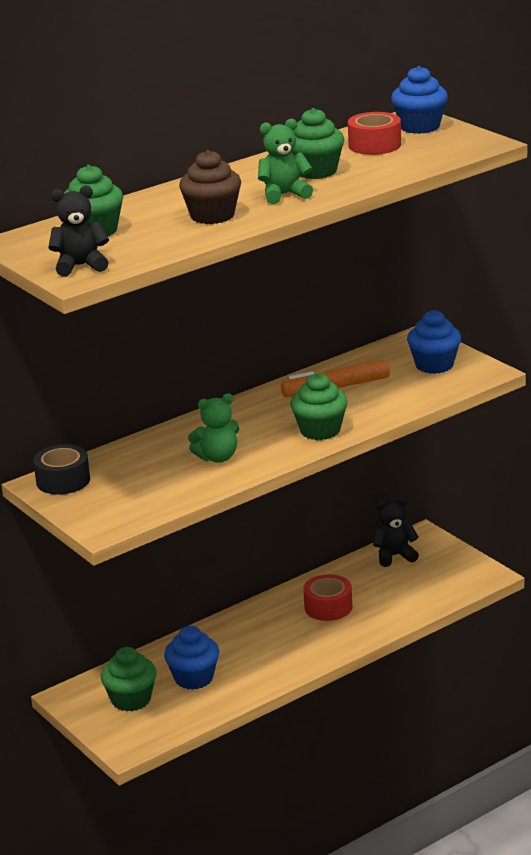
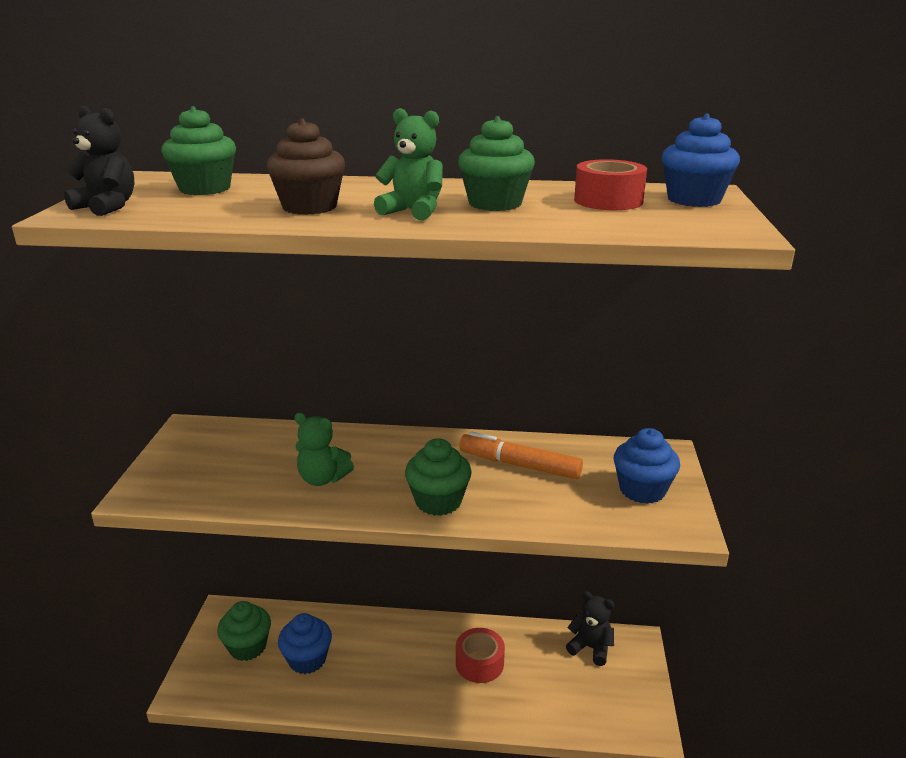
camera: 40 degrees right, 0 degrees up
(63, 480) = (202, 434): black tape -> none

